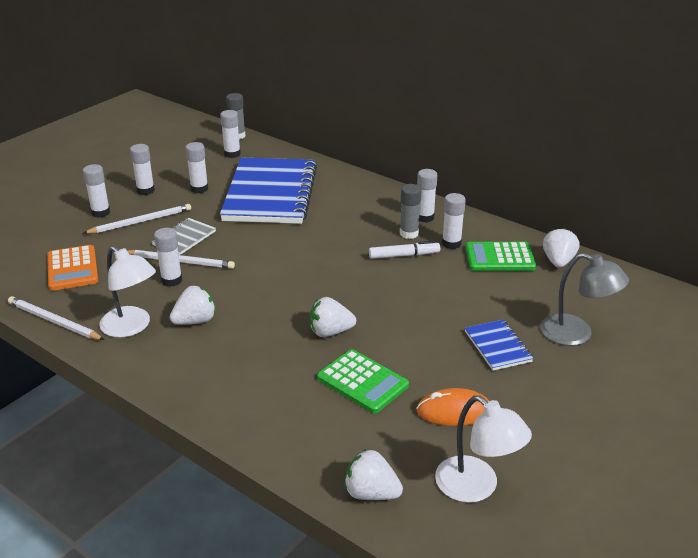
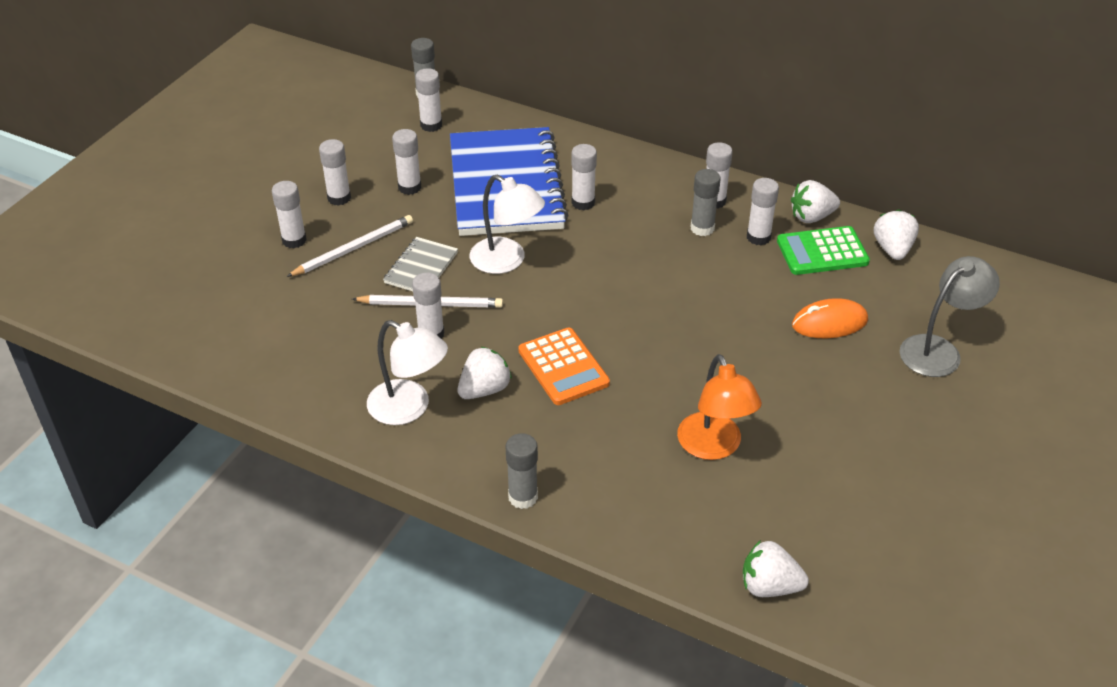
camera: 10 degrees left, 10 degrees up
(54, 321) = (307, 412): white pencil -> none
(72, 269) = (295, 332): orange calculator -> orange calculator (563, 367)
(191, 399) = (523, 497): none -> grey glue stick
(323, 209) = (583, 203): none -> white glue stick
(330, 332) = (654, 384): white strawberry -> white strawberry (811, 217)
(362, 382) = (714, 447): green calculator -> orange lamp
(404, 255) = (706, 262): white marker -> none
(454, 411) = (829, 471): orange mouse -> orange mouse (829, 323)
(476, 487) = (880, 562): white lamp -> white lamp (507, 261)
(498, 346) = (854, 378): blue notebook -> none
(576, 334) = (939, 350): grey lamp -> grey lamp turned 60 degrees counterclockwise

